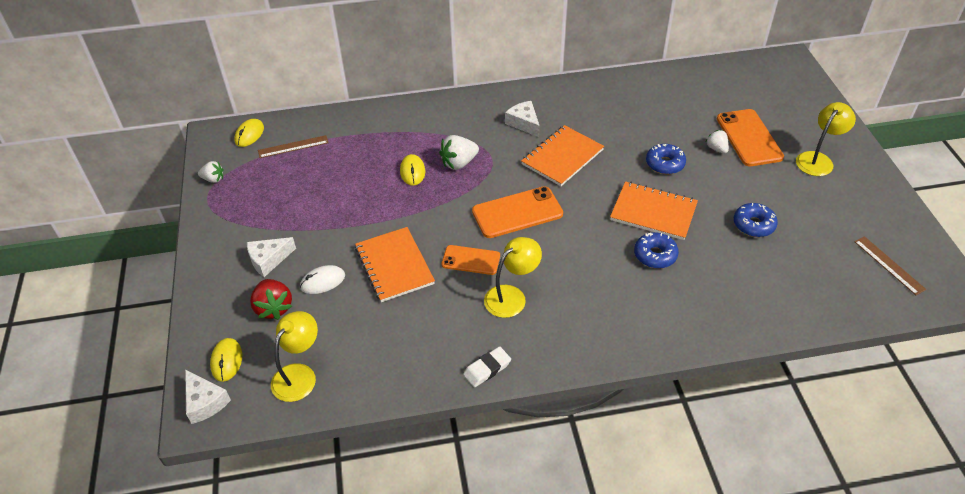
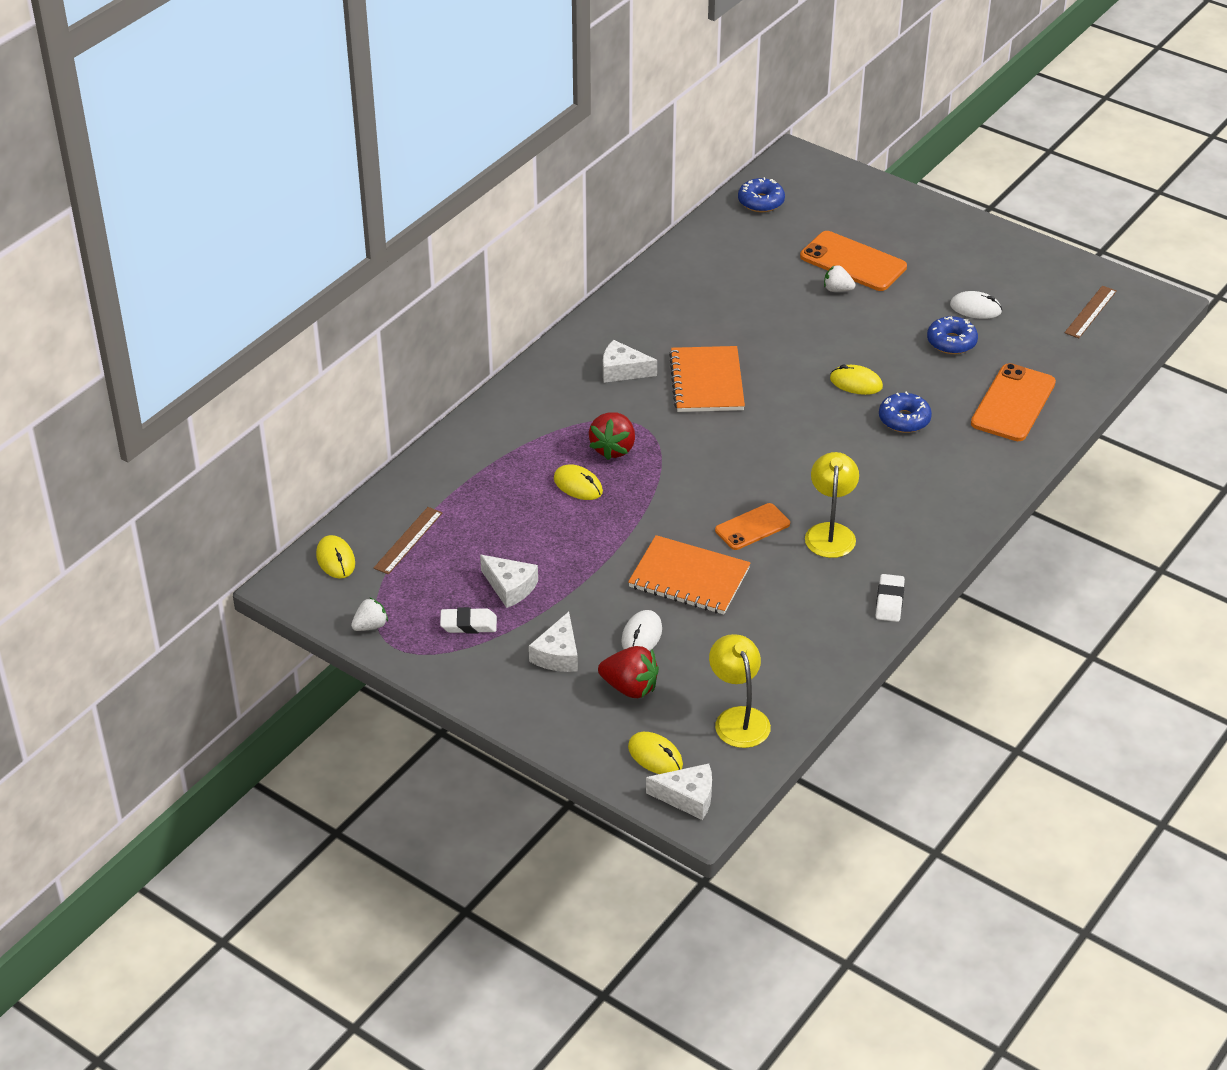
camera: 45 degrees left, 5 degrees down
(254, 211) = (468, 624): none -> white eraser
(301, 204) = (510, 587): none -> white cheese
(459, 163) = (613, 448): white strawberry -> red strawberry
(517, 212) = (735, 459): orange phone -> orange phone (1013, 403)
(653, 212) = (856, 383): orange notebook -> yellow mouse
(665, 164) = (809, 332): blue donut -> blue donut (761, 202)
(799, 213) = (975, 308): none -> white mouse
(818, 159) = (935, 249): yellow lamp -> none
(889, 265) = (1090, 312): brown ruler -> brown ruler turned 75 degrees counterclockwise

